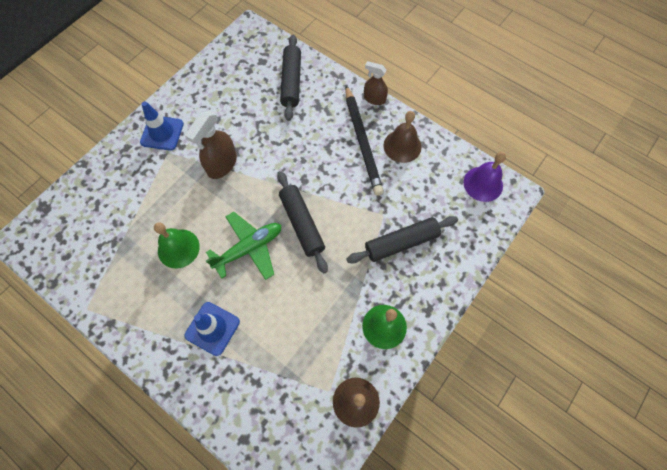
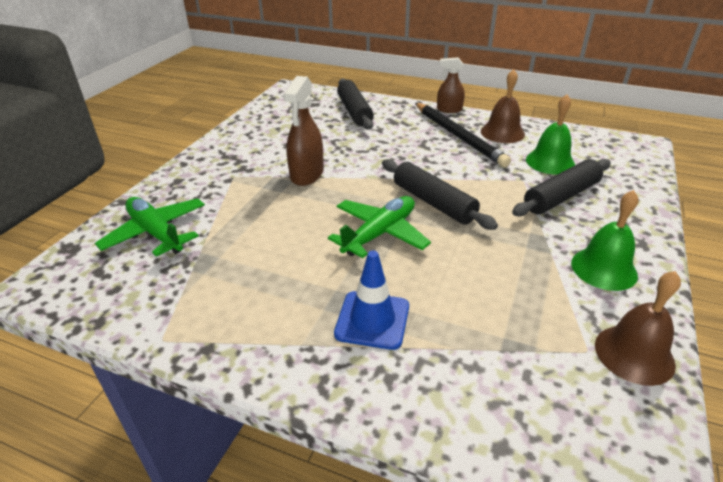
camera: 15 degrees left, 30 degrees down
(100, 206) = (156, 233): none -> green plane
(162, 133) = (220, 163): blue traffic cone -> none
(178, 248) = (283, 251): green bell -> green bell (550, 162)
(483, 184) = (607, 143): purple bell -> none

